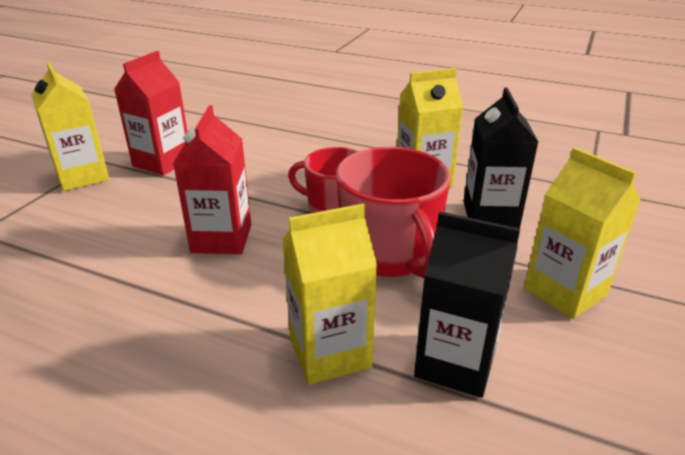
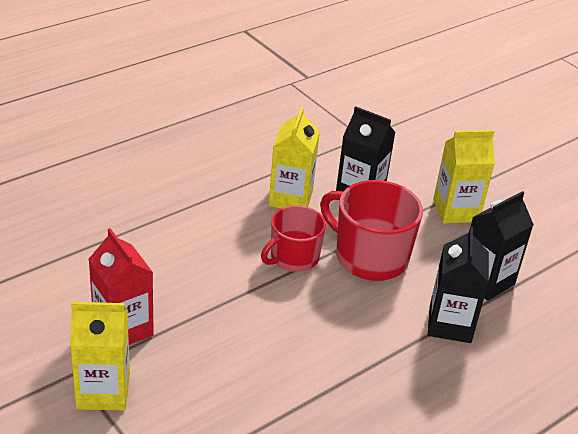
camera: 65 degrees left, 5 degrees up
(221, 238) = (291, 331): red carton -> none
(330, 352) = (450, 324): yellow carton -> black carton
(390, 252) = (369, 257): red mug -> red mug turned 150 degrees counterclockwise

